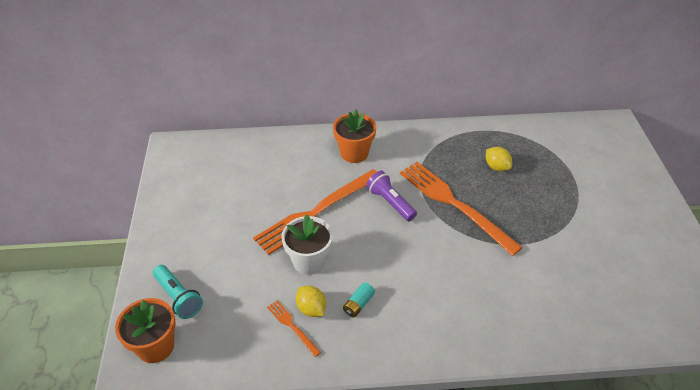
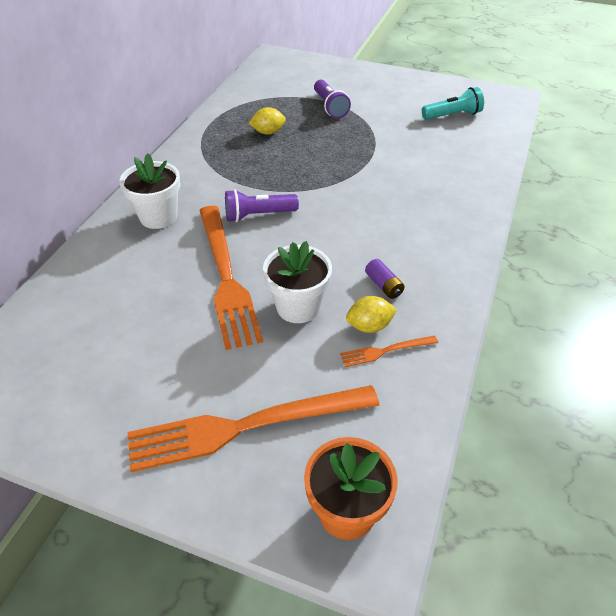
camera: 65 degrees left, 0 degrees up
(178, 297) = (275, 462): turquoise flashlight -> turquoise flashlight (452, 115)
(354, 153) = (158, 217): orange flower pot -> white flower pot
(358, 304) = (383, 285): turquoise battery -> purple battery
(454, 204) = (295, 174): orange fork -> orange fork (246, 426)
(569, 190) = (330, 107): none -> purple flashlight

